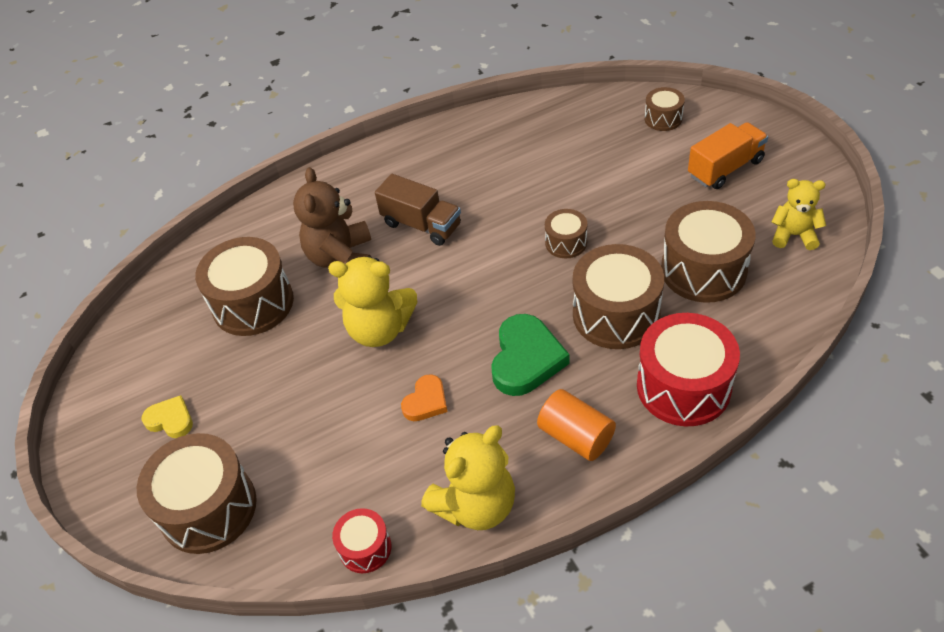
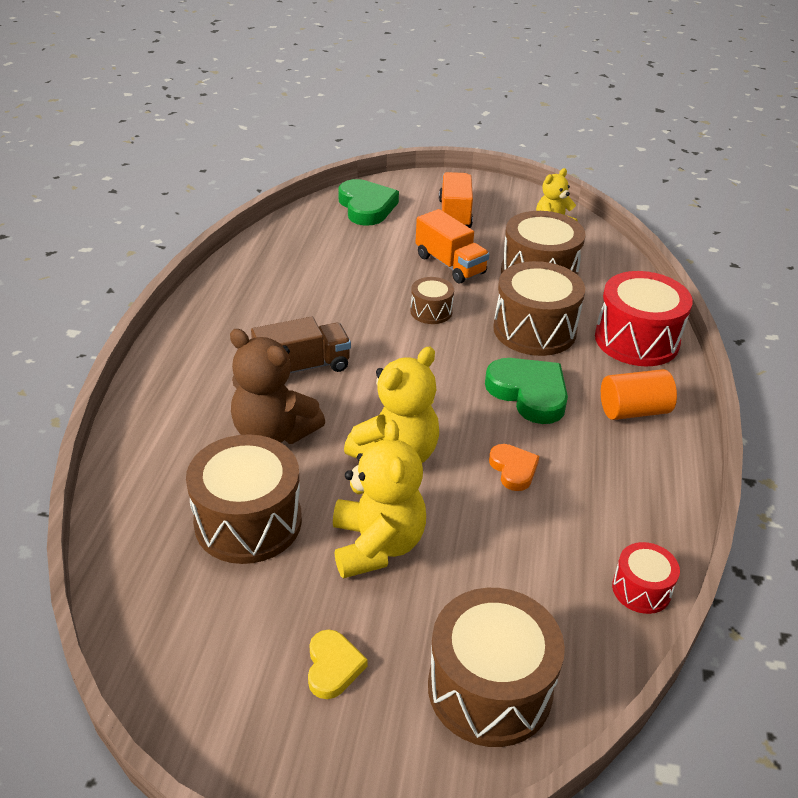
camera: 60 degrees left, 10 degrees down
(170, 420) = (333, 667): yellow heart -> yellow heart turned 120 degrees clockwise
(476, 505) = (653, 498): yellow teddy bear -> yellow teddy bear (377, 545)
(645, 212) = (450, 264): none -> orange truck
(663, 118) = (366, 207): brown drum -> green heart

